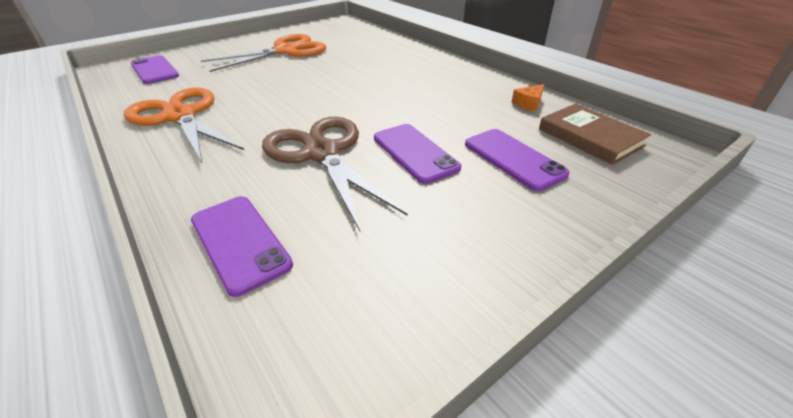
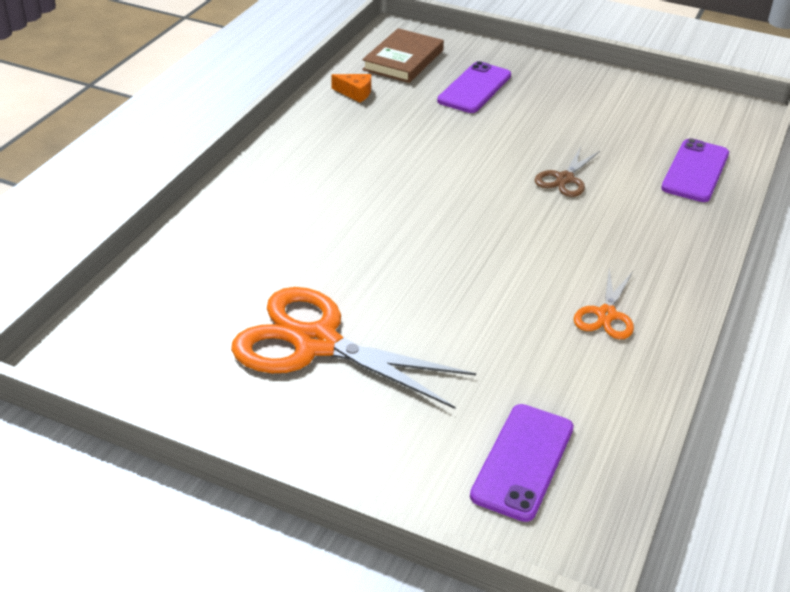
camera: 120 degrees left, 0 degrees up
(180, 116) = (606, 315): orange scissors -> orange scissors, size x0.48
(322, 153) = (565, 179): brown scissors -> brown scissors, size x0.48
(415, 152) = (512, 133): purple phone -> none

